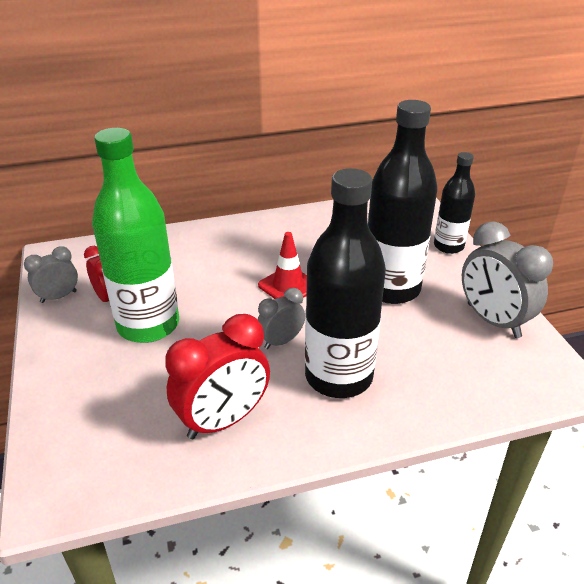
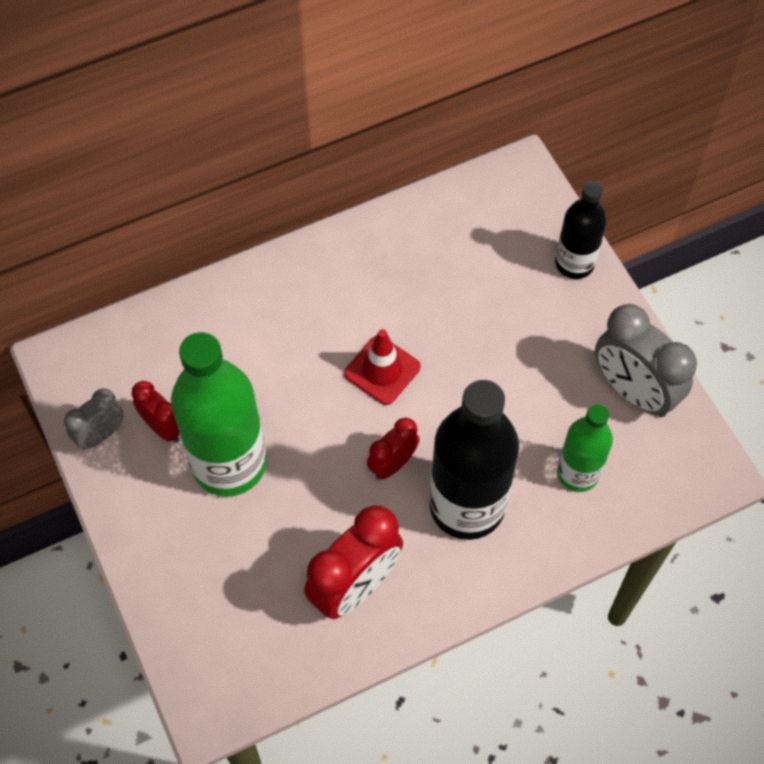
camera: 10 degrees left, 25 degrees up
(281, 341) = (392, 464): grey clock -> red clock
(391, 288) = (509, 355): black bottle -> none
(441, 367) = (578, 473): none -> green bottle

